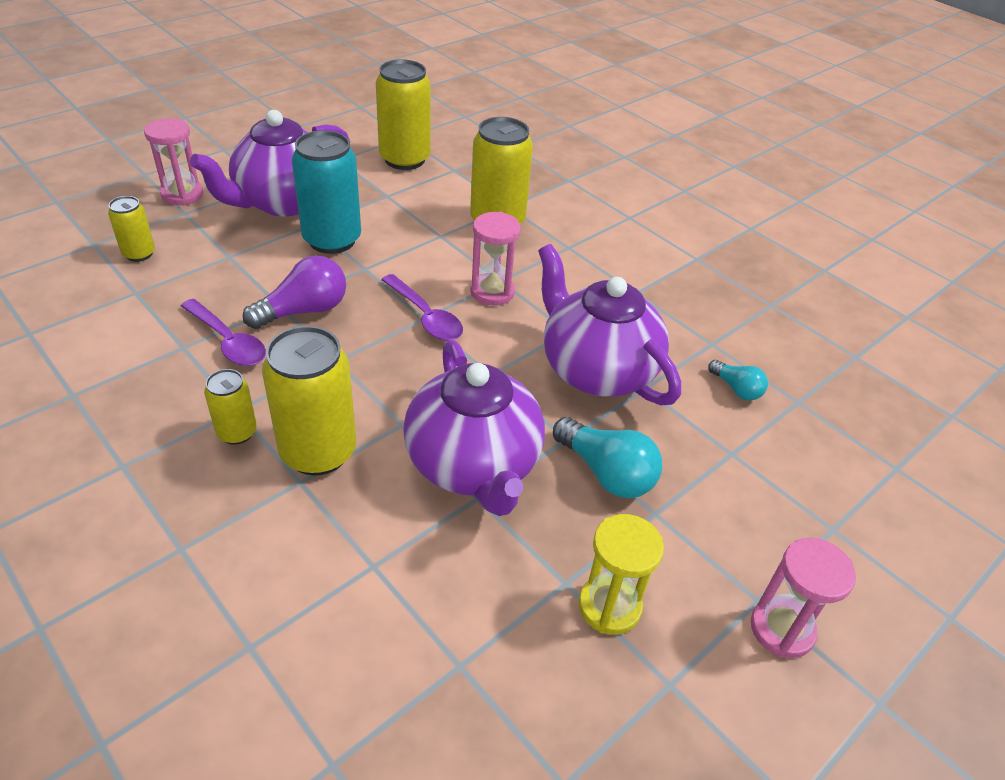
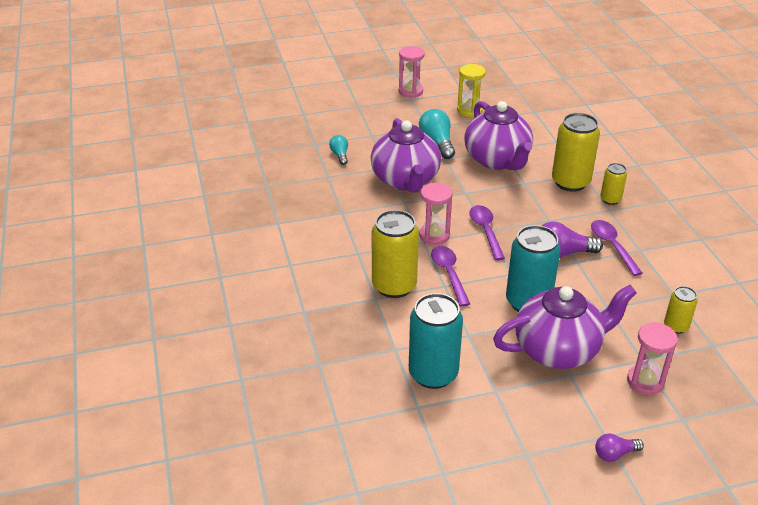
camera: 150 degrees left, 5 degrees down
(214, 140) = (615, 454): none -> purple light bulb
(405, 159) = (433, 374): yellow can -> turquoise can
(443, 249) = (449, 274): none -> purple spoon
(473, 465) = (497, 160): purple teapot -> purple teapot turned 150 degrees clockwise

